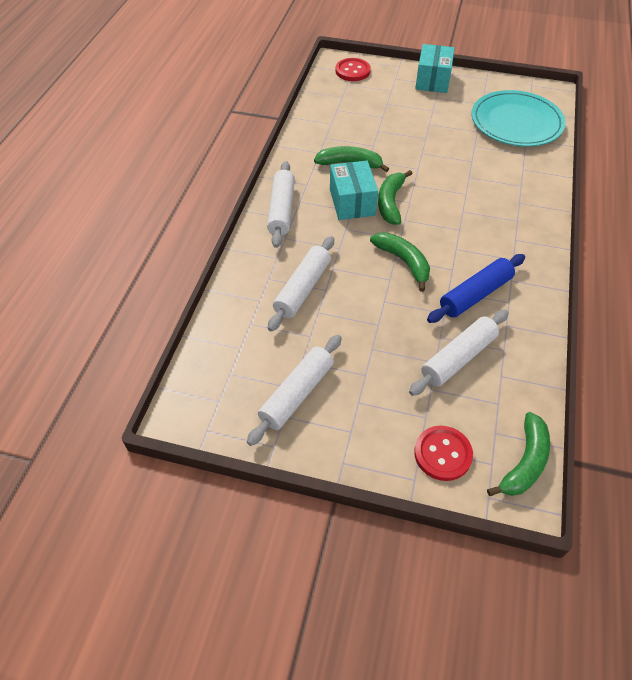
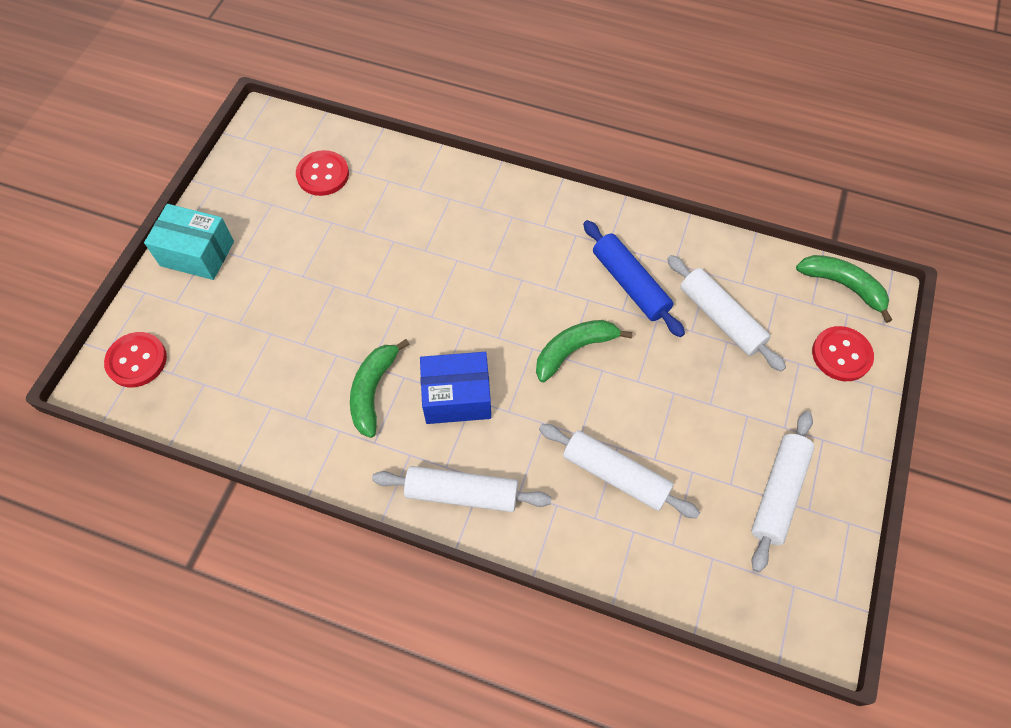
camera: 85 degrees left, 10 degrees up
(297, 394) = (778, 493): white rolling pin -> white rolling pin turned 75 degrees clockwise
(352, 202) = (457, 397): turquoise box -> blue box
(390, 202) = (463, 349): green banana -> none
(516, 122) = (323, 174): turquoise plate -> red button

